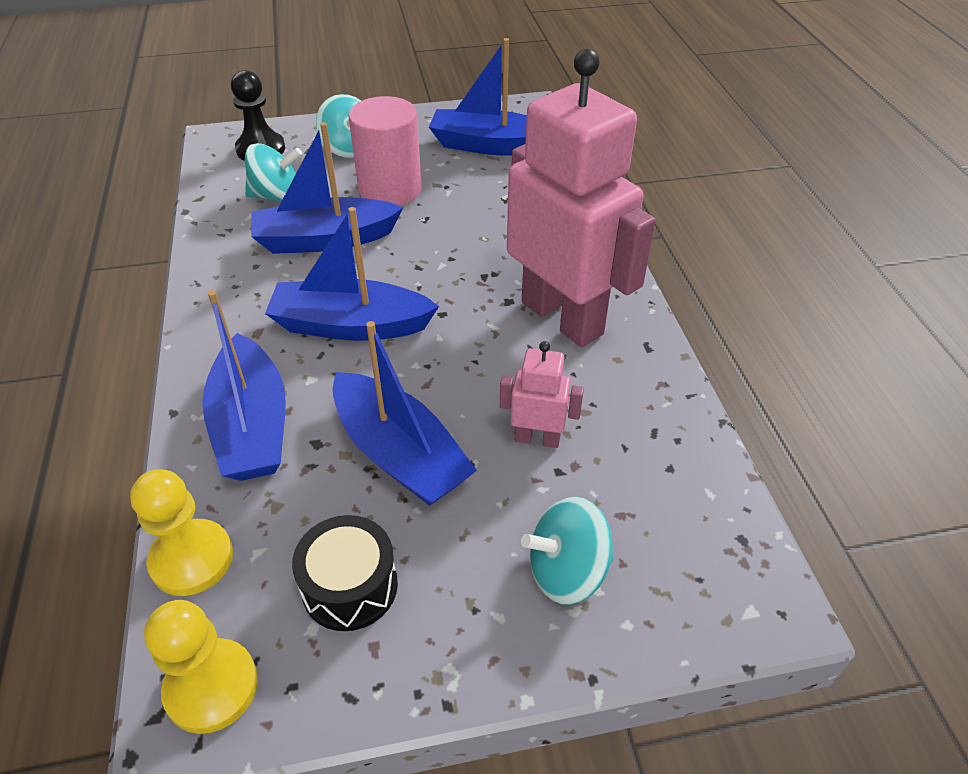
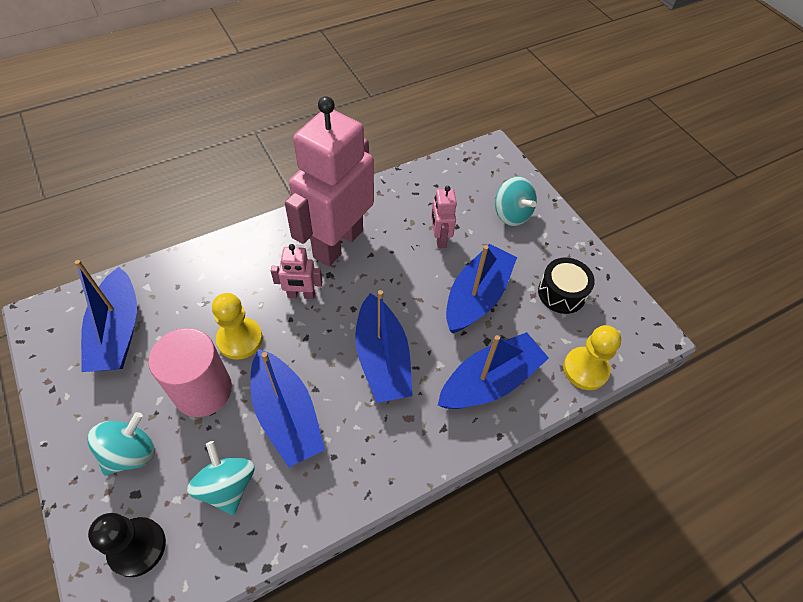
camera: 110 degrees left, 10 degrees up
(211, 687) = (635, 329): yellow pawn -> yellow pawn (240, 339)
(484, 271) = (301, 295): none -> pink robot

